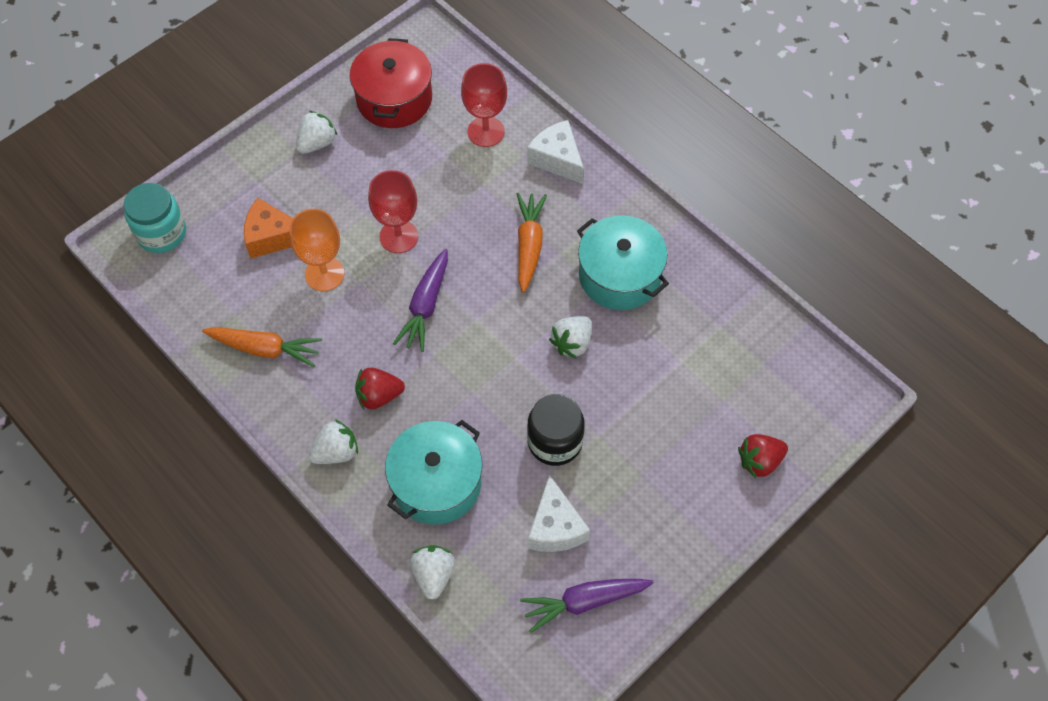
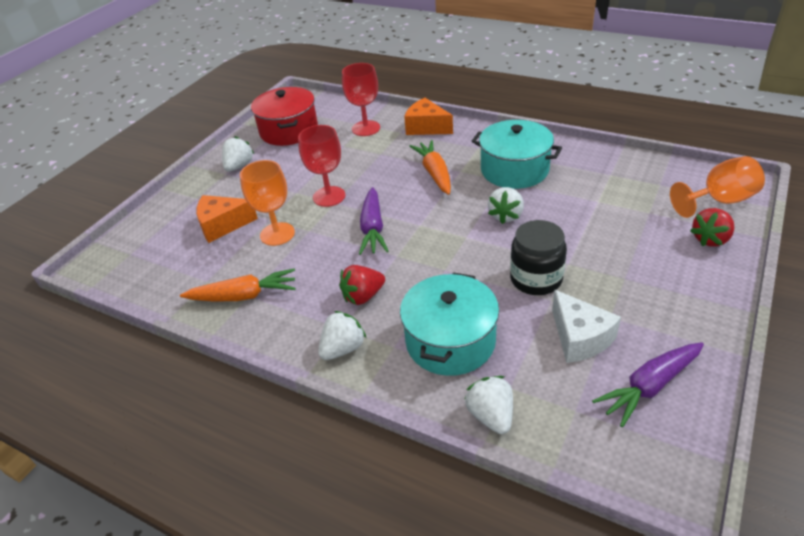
camera: 15 degrees left, 20 degrees down
(162, 233) = (123, 249): turquoise jar -> none
(557, 159) = (426, 127): white cheese -> orange cheese
(808, 413) = (719, 201): none -> orange goblet

